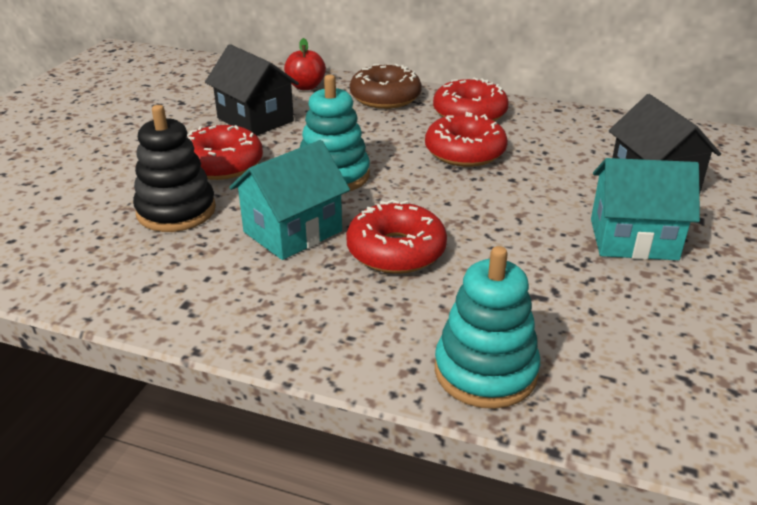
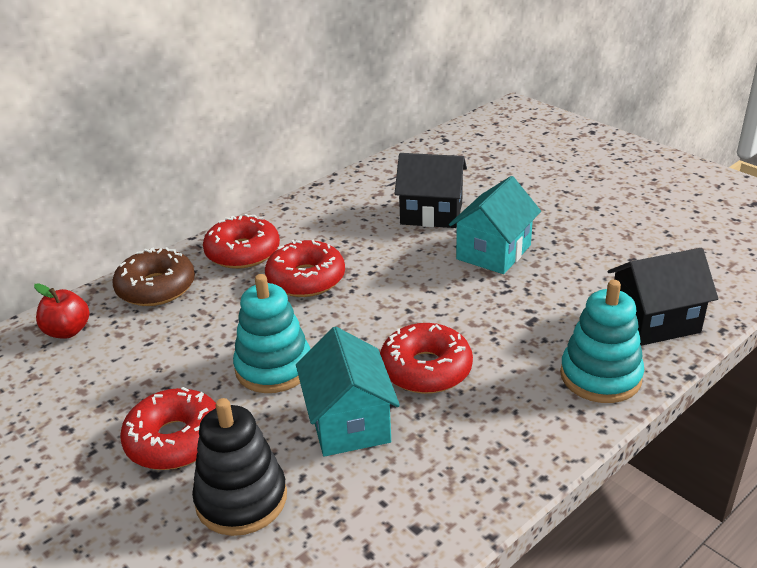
camera: 60 degrees left, 0 degrees up
(255, 119) = (101, 389): black house -> black house (654, 321)

